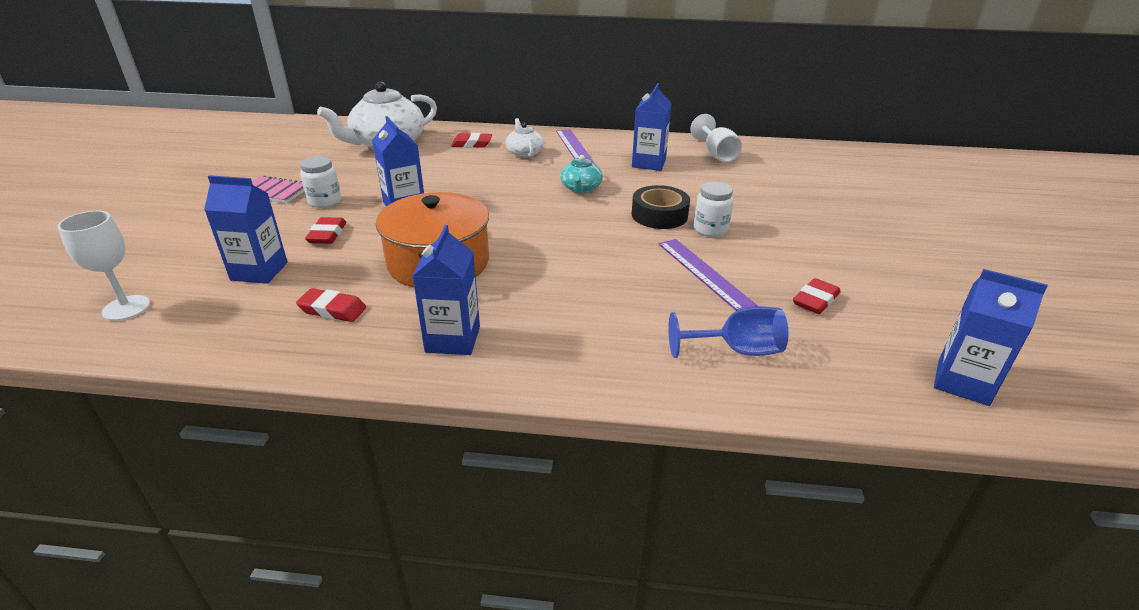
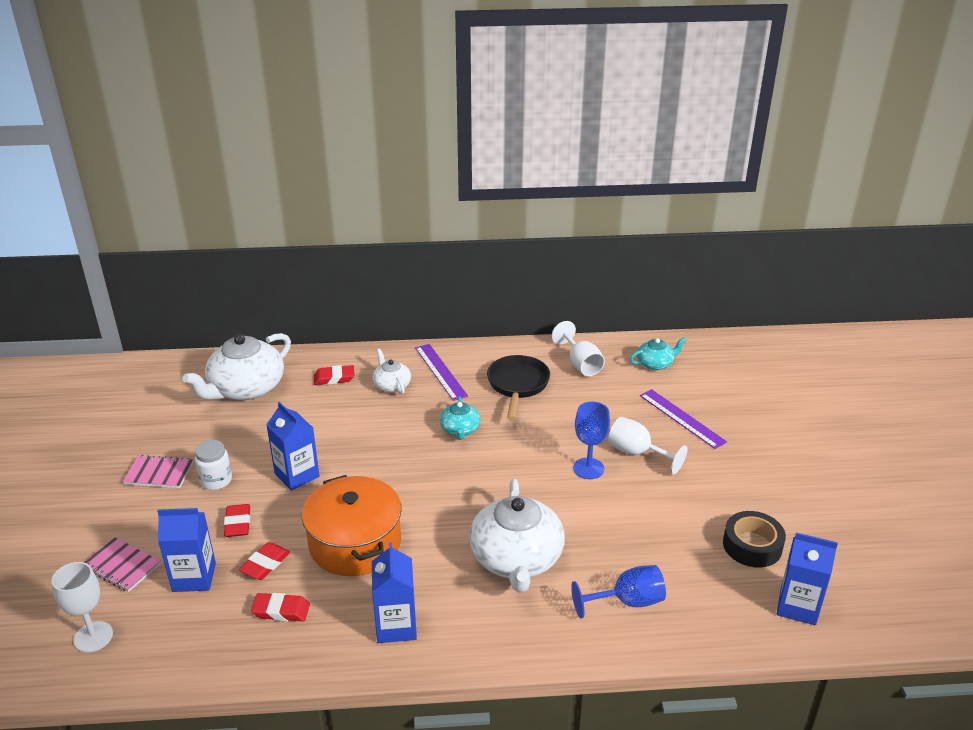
camera: 10 degrees left, 0 degrees up
(194, 254) = (122, 566): none -> pink notebook
(611, 295) = (516, 558): none -> white teapot
(648, 163) = (517, 385): blue carton -> black pan
(659, 215) = (540, 456): black tape -> black tape (752, 545)
(704, 273) = (590, 522): purple ruler -> purple ruler (681, 418)
(710, 229) = (588, 468): white jar -> blue goblet
(766, 223) = (637, 453): none -> white goblet
(794, 160) = (655, 363): none -> turquoise teapot
(815, 300) = (685, 540): red eraser -> red eraser (265, 564)

